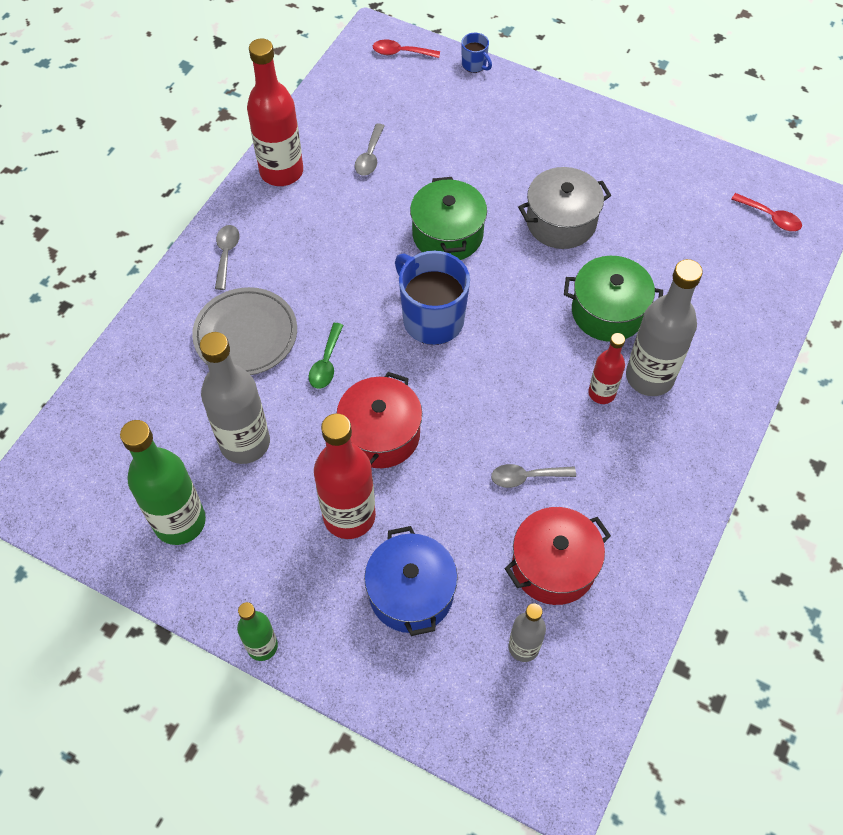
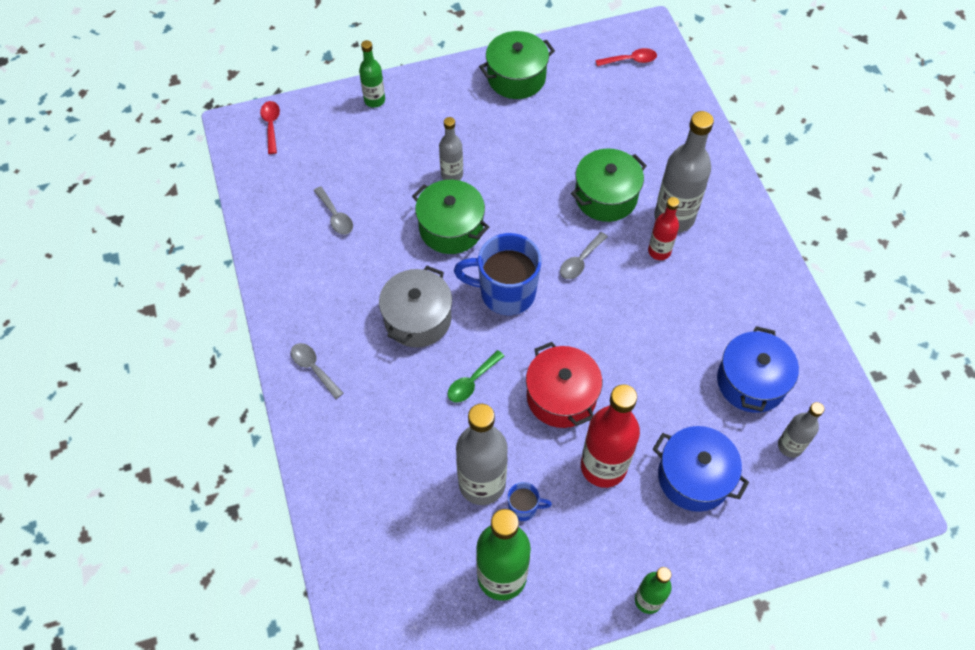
camera: 45 degrees left, 0 degrees up
(246, 335) = (395, 411): grey plate -> none
(281, 171) = (284, 277): red bottle -> none
(326, 363) = (472, 381): green spoon -> green spoon turned 75 degrees clockwise
(401, 52) = (271, 125): red spoon -> red spoon turned 120 degrees clockwise
(474, 65) = (334, 96): blue mug -> blue mug (523, 508)
(497, 194) = (452, 174): none -> grey bottle
(503, 90) = (374, 100): none -> green bottle
(526, 477) = (676, 342): grey spoon -> grey spoon (580, 261)
(553, 566) = (751, 382): red pot -> blue pot
(561, 222) = (513, 161): grey pot -> grey pot (417, 318)
(645, 157) = (516, 77): none -> green pot

